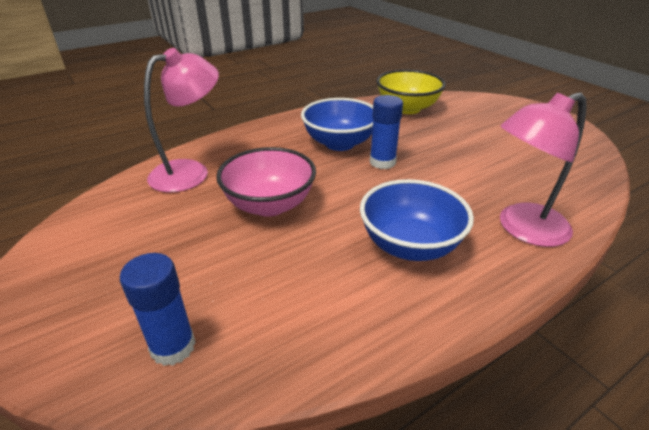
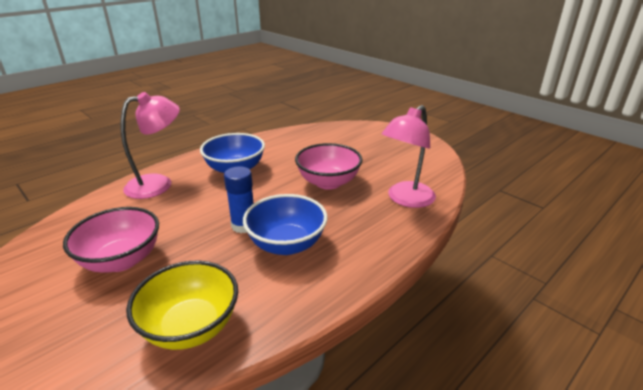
camera: 170 degrees right, 5 degrees down
(173, 347) = (338, 132): blue glue stick -> none
(488, 145) = (121, 260): none -> pink bowl

